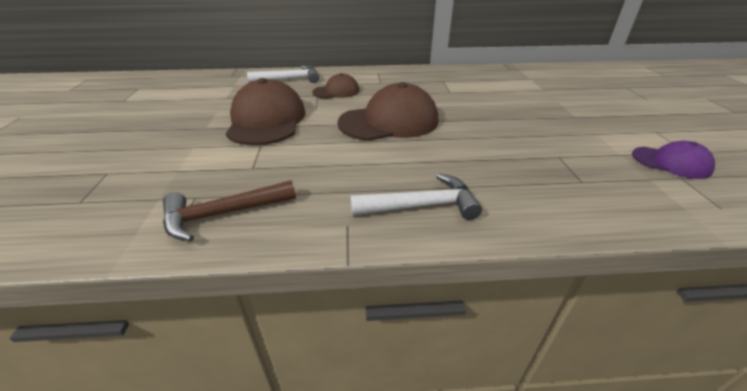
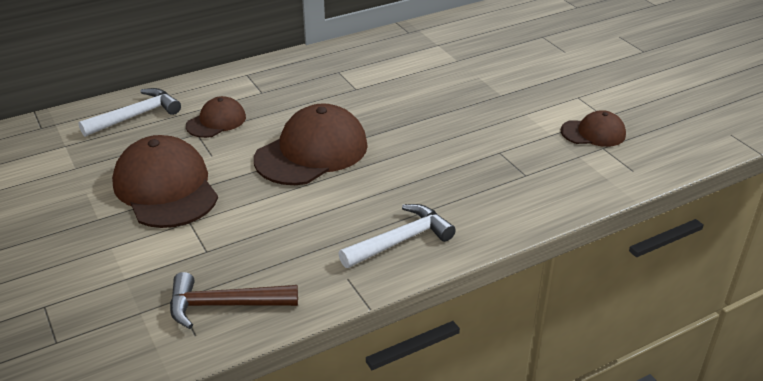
camera: 25 degrees left, 0 degrees up
(223, 214) = (224, 305): brown hammer -> brown hammer turned 45 degrees clockwise
(671, 162) = (593, 133): purple cap -> brown cap

